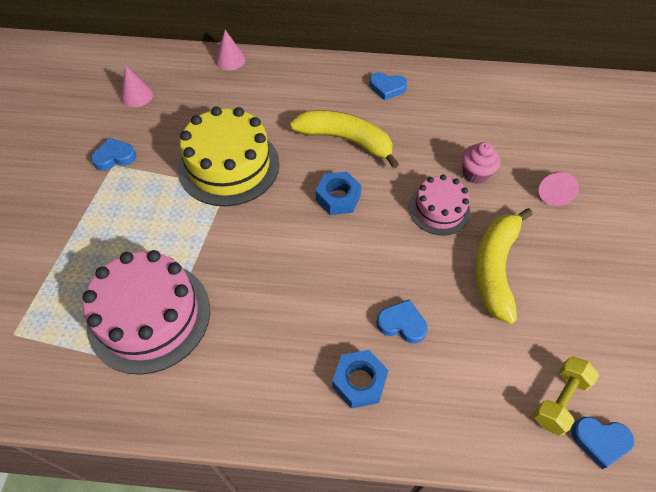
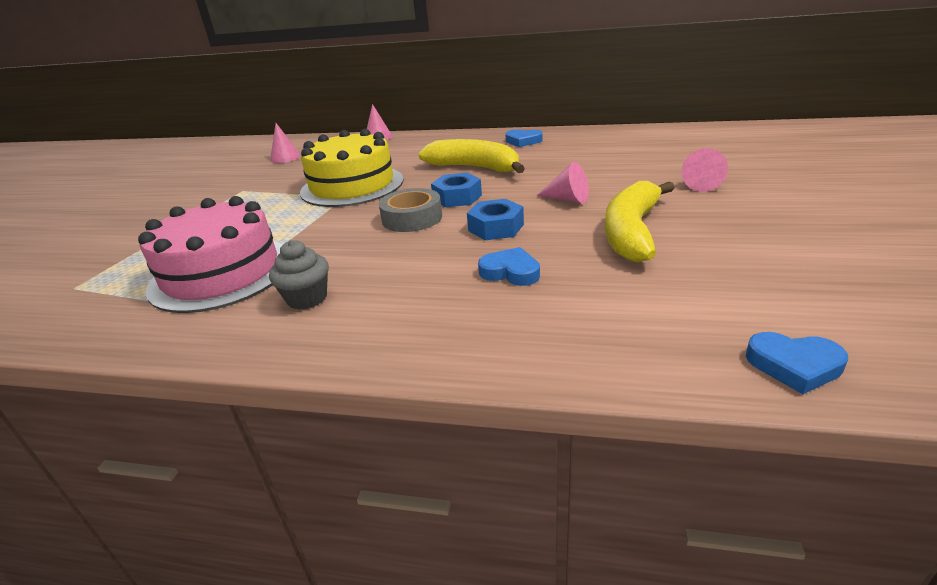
camera: 10 degrees right, 25 degrees down
(114, 157) = (246, 186): blue heart -> none
(240, 356) = (307, 298): none -> grey cupcake
(302, 233) = (412, 218): none -> grey tape
(359, 382) = (445, 315): blue nut -> blue nut (496, 227)
(439, 209) = (567, 199): pink cake -> pink cone
(475, 174) = (611, 178): pink cupcake -> none
(559, 400) = (724, 328): yellow dumbbell -> none

